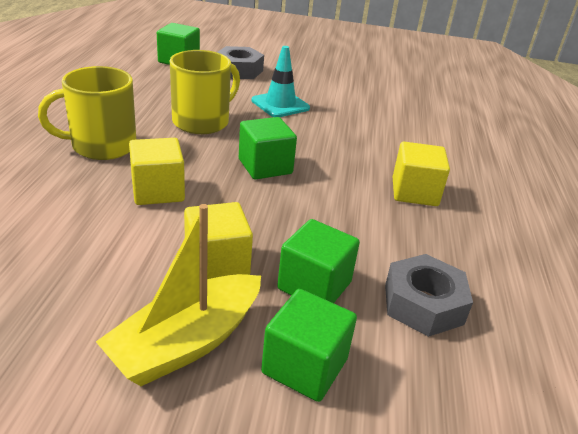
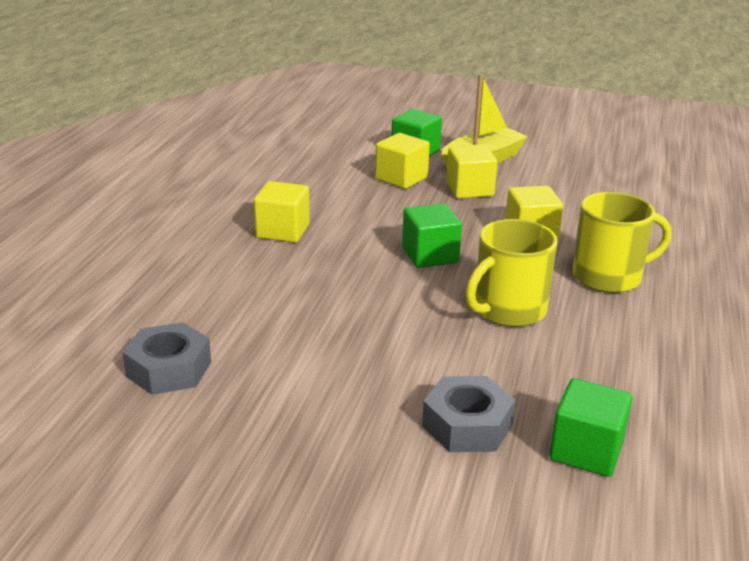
camera: 170 degrees left, 5 degrees down
(280, 104) = (401, 342): turquoise traffic cone -> none
(314, 285) = (401, 178): green cube -> yellow cube
(423, 304) = (330, 169): grey nut -> grey nut (169, 369)

